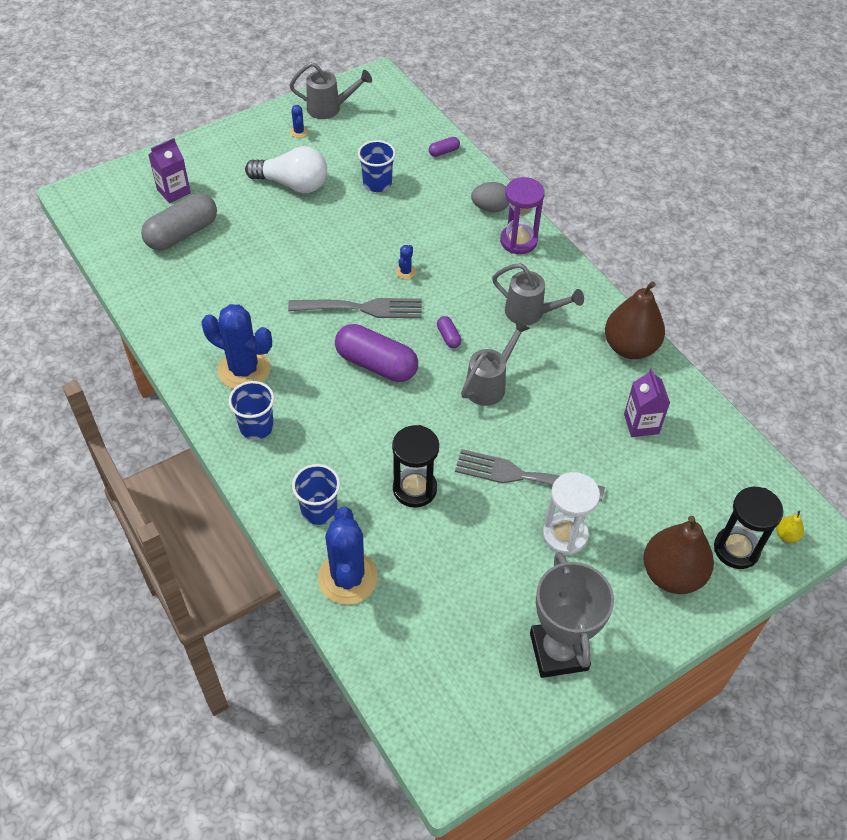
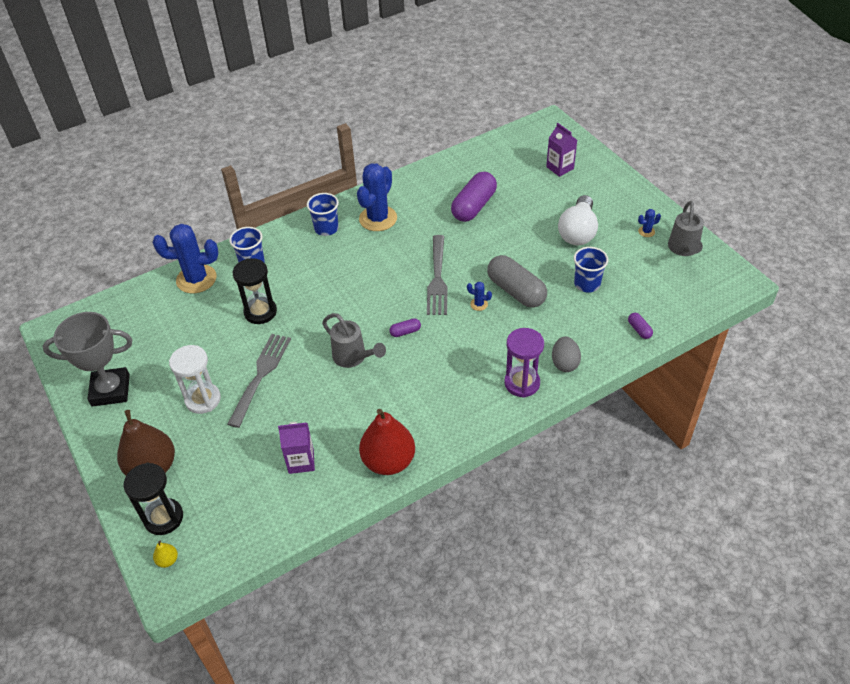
camera: 95 degrees right, 5 degrees down
(182, 233) = (513, 176): grey capsule -> grey capsule (516, 291)
(376, 364) = (379, 288): purple capsule -> purple capsule (474, 206)
(531, 313) = (431, 388): grey watering can -> none
(630, 347) = (388, 461): brown pear -> red pear

